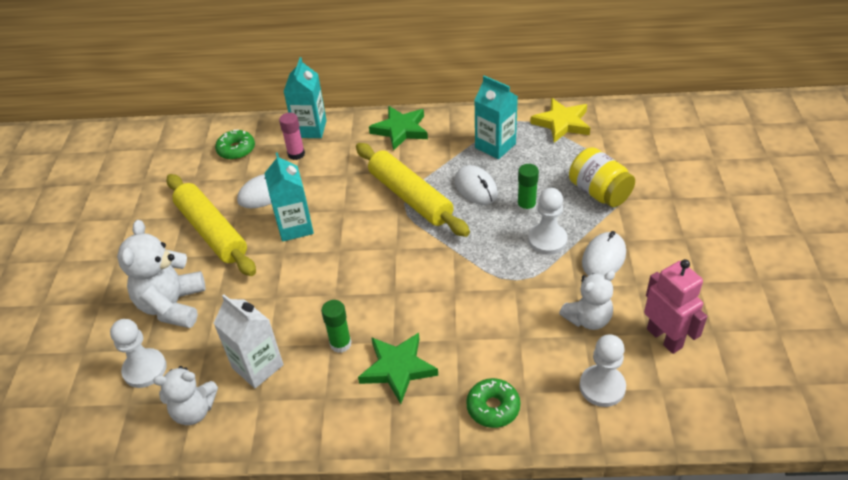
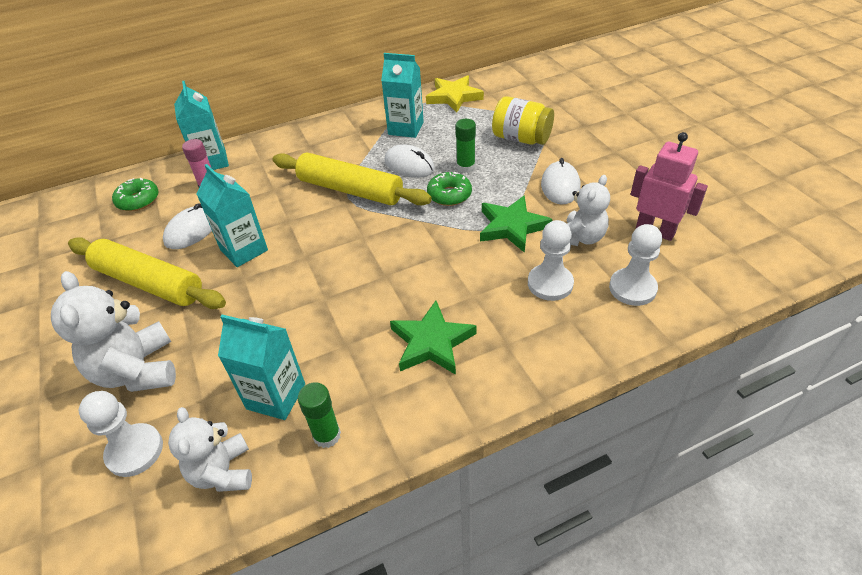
camera: 25 degrees left, 0 degrees up
(194, 411) = (223, 472): white teddy bear -> white teddy bear turned 105 degrees clockwise
(257, 366) = (276, 396): white carton -> turquoise carton
(340, 344) = (357, 341): green glue stick -> green glue stick (327, 435)
(400, 130) = (307, 139): green star -> green star (512, 227)
(493, 407) = (548, 342): green donut -> green donut (449, 195)
(547, 240) = (502, 187): white pawn -> white pawn (550, 284)

